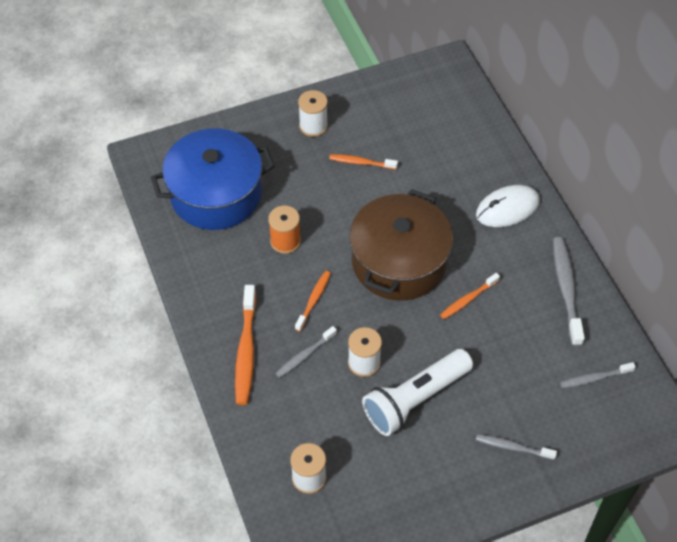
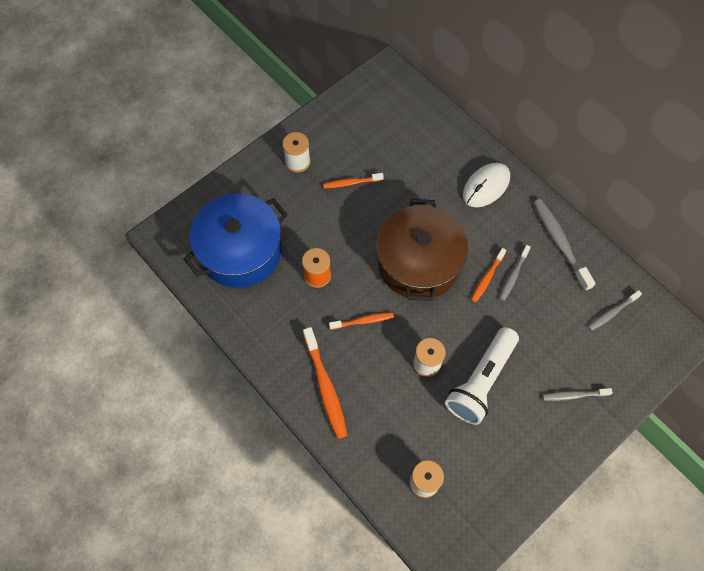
camera: 20 degrees left, 10 degrees up
(305, 355) = (376, 373): grey toothbrush -> grey toothbrush (513, 275)
(314, 300) = (363, 321): orange toothbrush -> orange toothbrush turned 75 degrees clockwise

